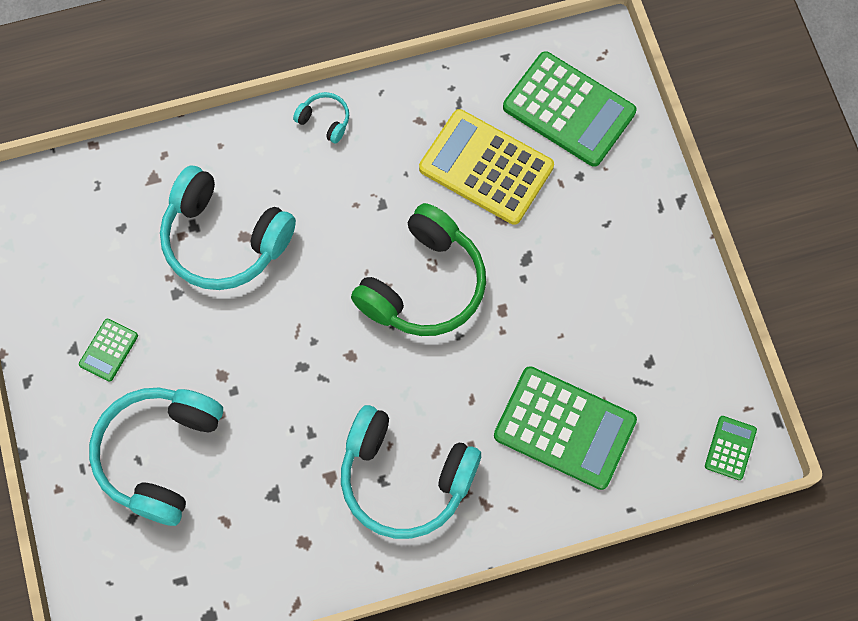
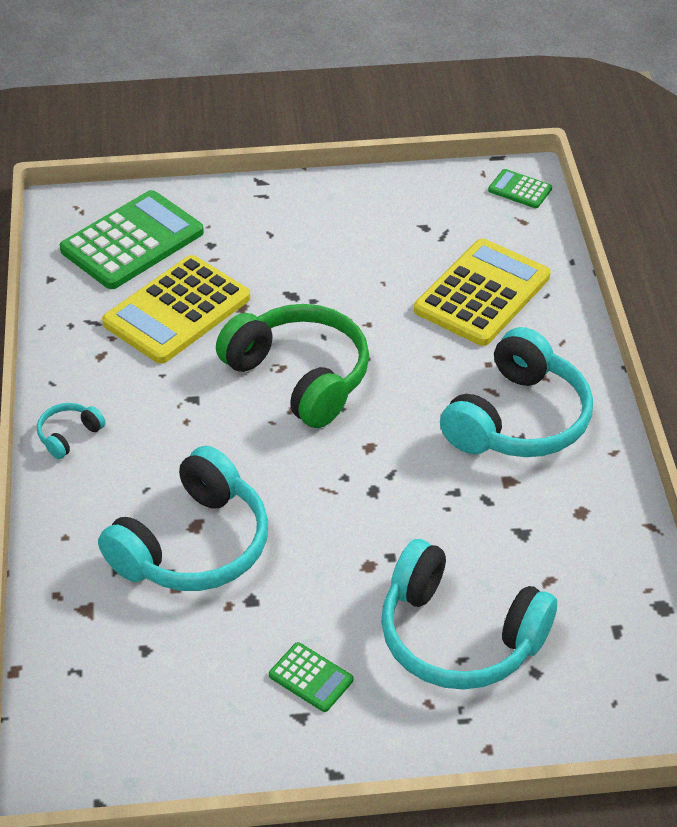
camera: 80 degrees left, 25 degrees down
(564, 428) = (482, 293): green calculator -> yellow calculator

